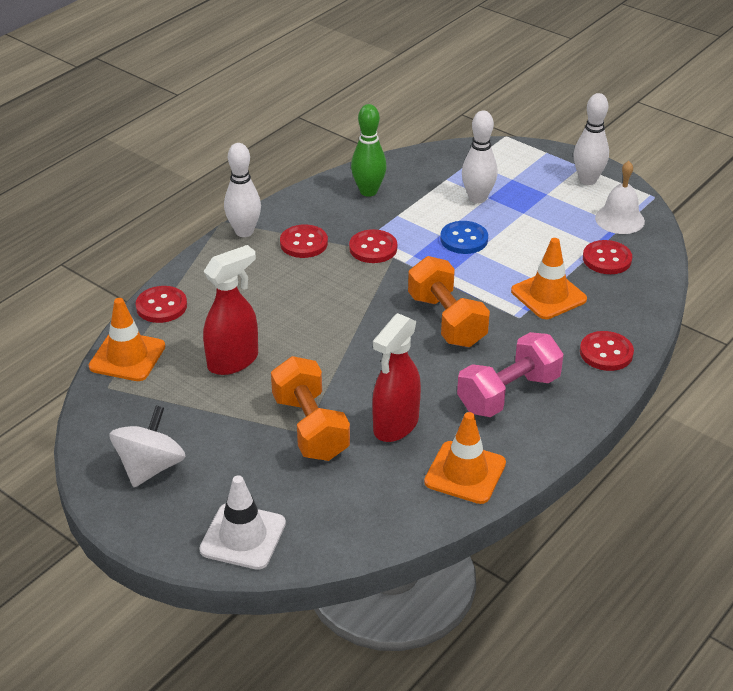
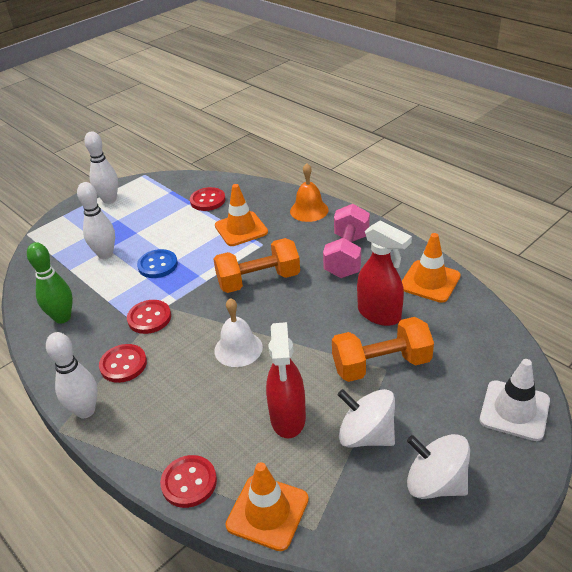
camera: 80 degrees left, 0 degrees up
(211, 417) = (366, 435): none -> white spinning top
(233, 361) = (288, 418): red spray bottle -> red spray bottle turned 150 degrees counterclockwise
(508, 393) = (347, 255): pink dumbbell -> pink dumbbell turned 45 degrees clockwise
(606, 353) = (309, 210): red button -> orange bell
(619, 219) = (164, 191): white bell -> white bell (238, 348)

